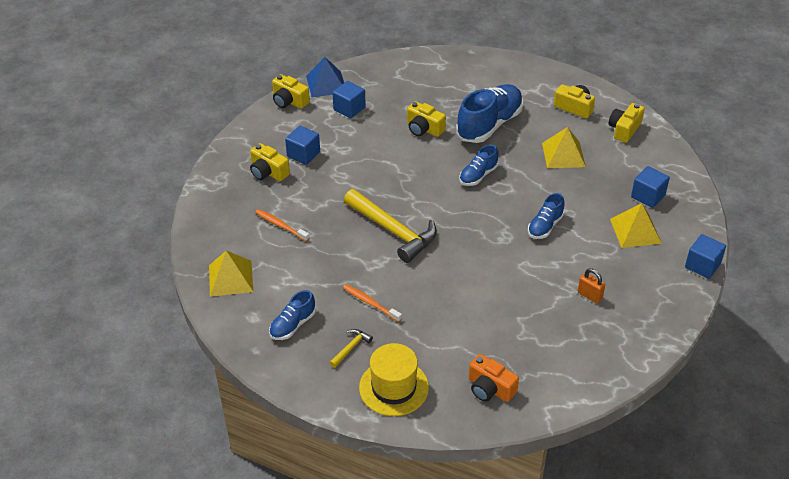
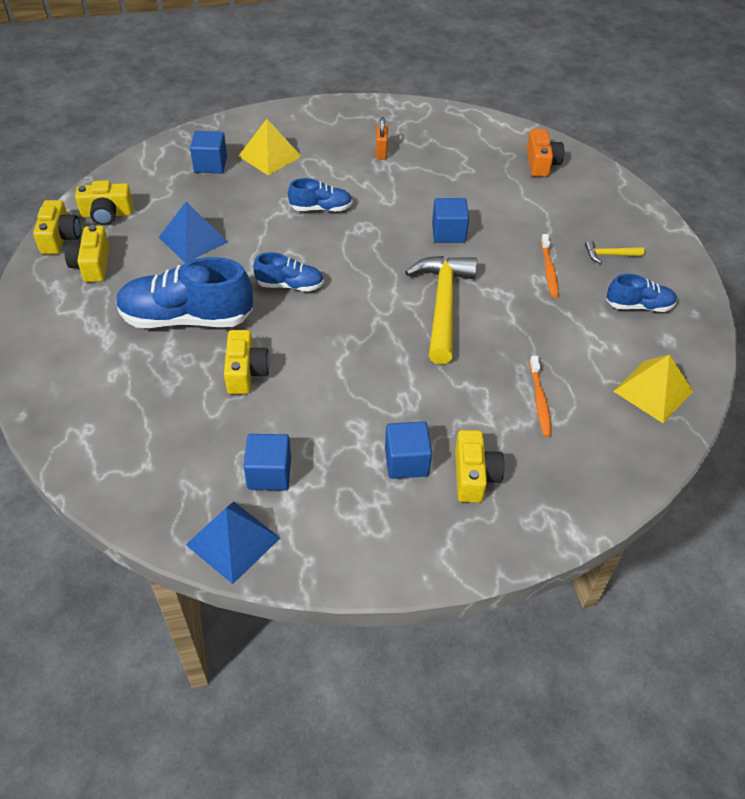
camera: 130 degrees left, 5 degrees up
(289, 101) = (313, 560): yellow camera -> yellow camera (60, 238)
(394, 387) = (610, 211): yellow hat -> none
(563, 154) = (193, 239): yellow pyramid -> blue pyramid
(702, 265) = (277, 110): blue cube -> blue cube (448, 233)

